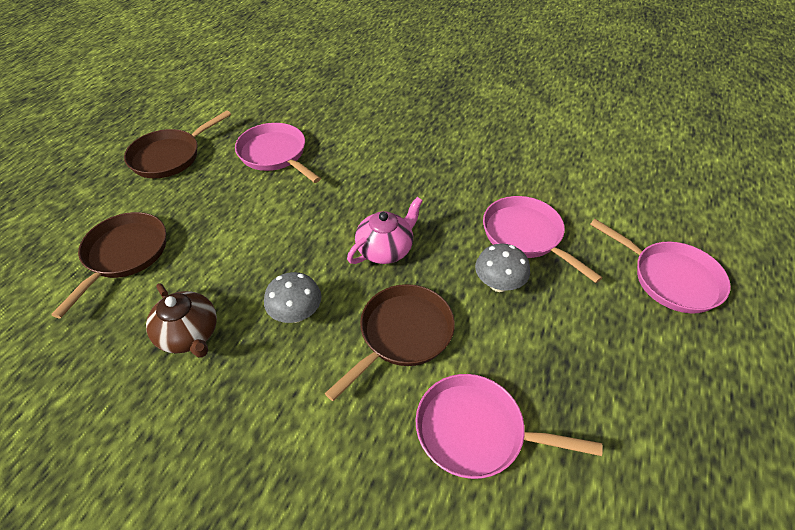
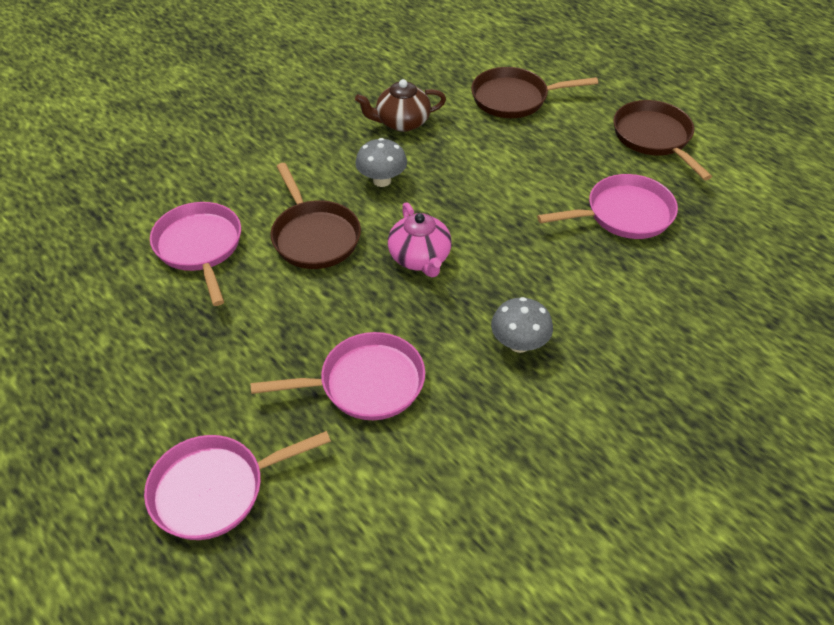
camera: 115 degrees right, 0 degrees up
(124, 255) = (514, 98): brown pan -> brown pan turned 135 degrees clockwise
(476, 431) = (200, 247): pink pan -> pink pan turned 60 degrees counterclockwise
(498, 284) = (318, 326): grey mushroom -> grey mushroom (519, 343)

